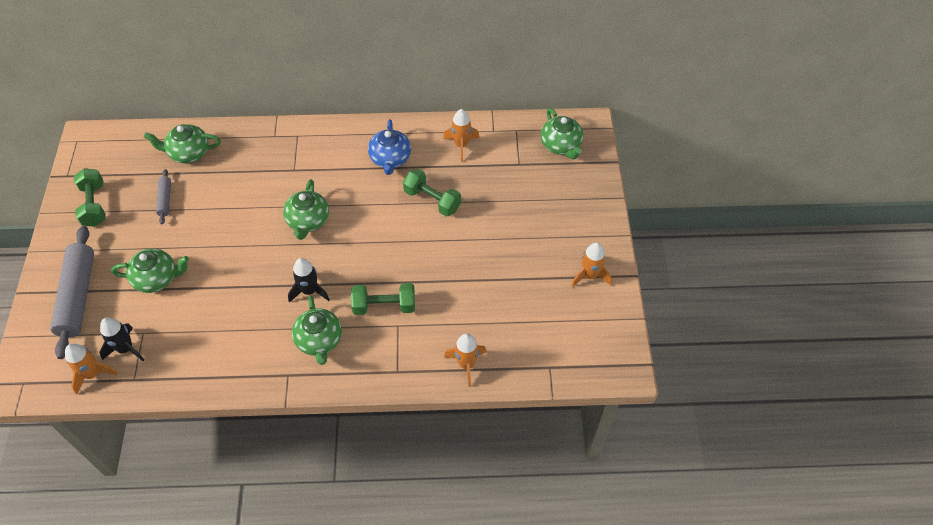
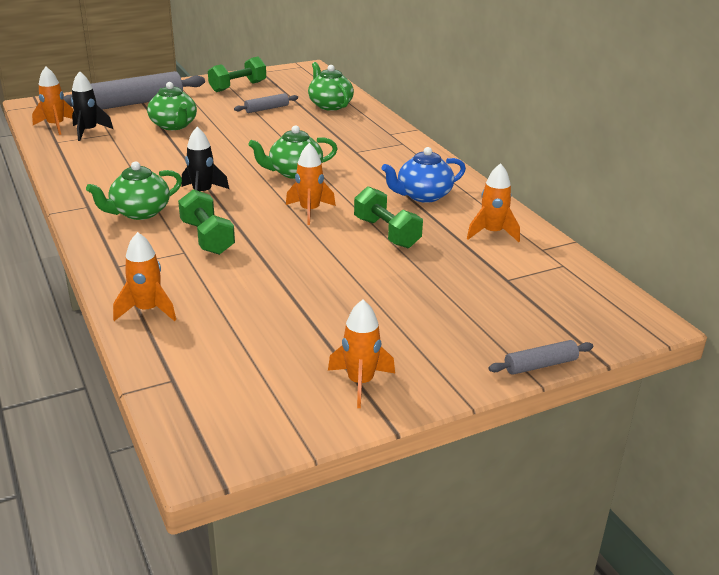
camera: 65 degrees right, 25 degrees down
(377, 232) = (310, 211): none -> orange rocket
(432, 200) = (386, 233): green dumbbell -> green dumbbell turned 45 degrees counterclockwise
(561, 145) = (578, 306): green teapot -> none
(607, 189) = (540, 365): none -> grey rolling pin

